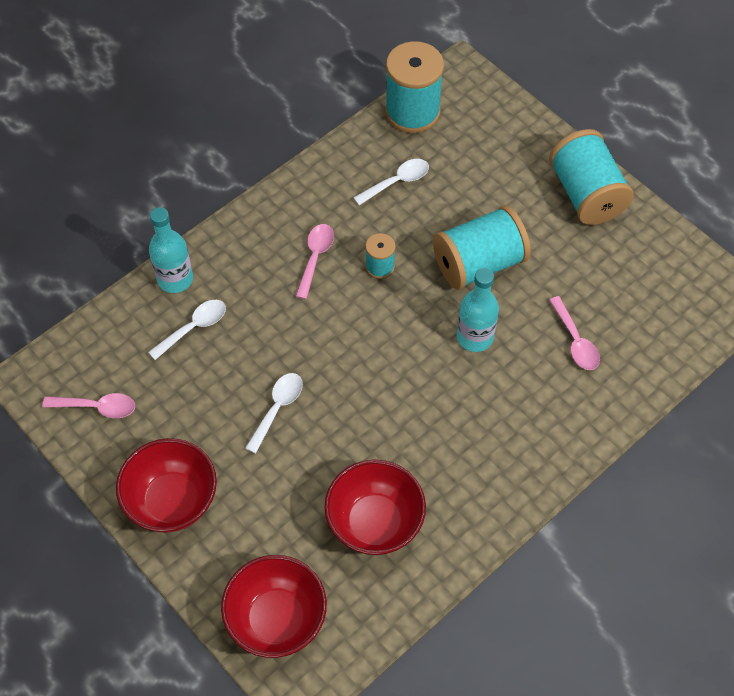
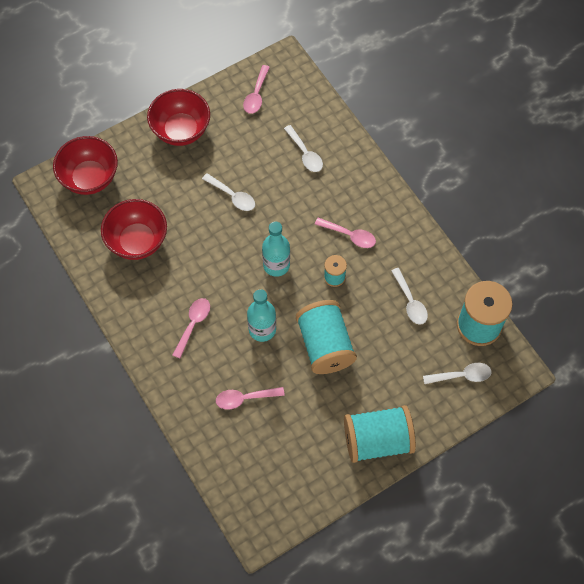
camera: 100 degrees right, 5 degrees up
(175, 279) = (347, 146): turquoise bottle -> turquoise bottle (276, 265)
(481, 122) = (462, 375): none -> white spoon
(488, 421) = (193, 324): none -> pink spoon

